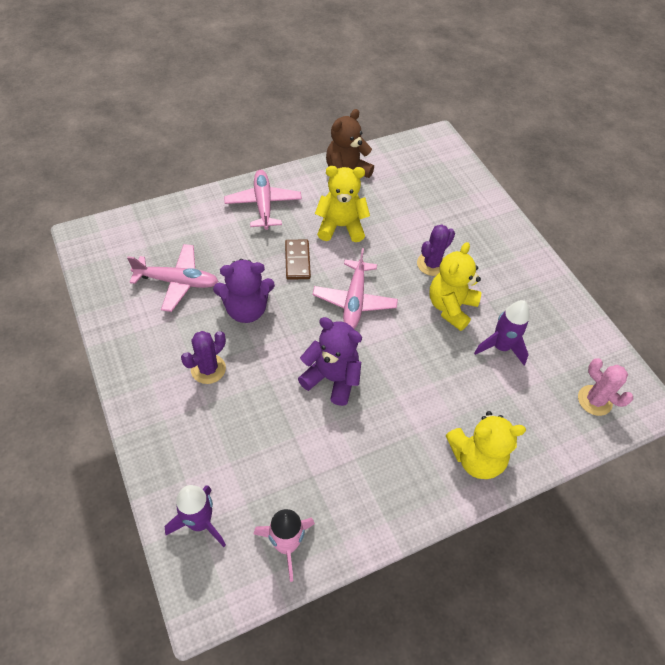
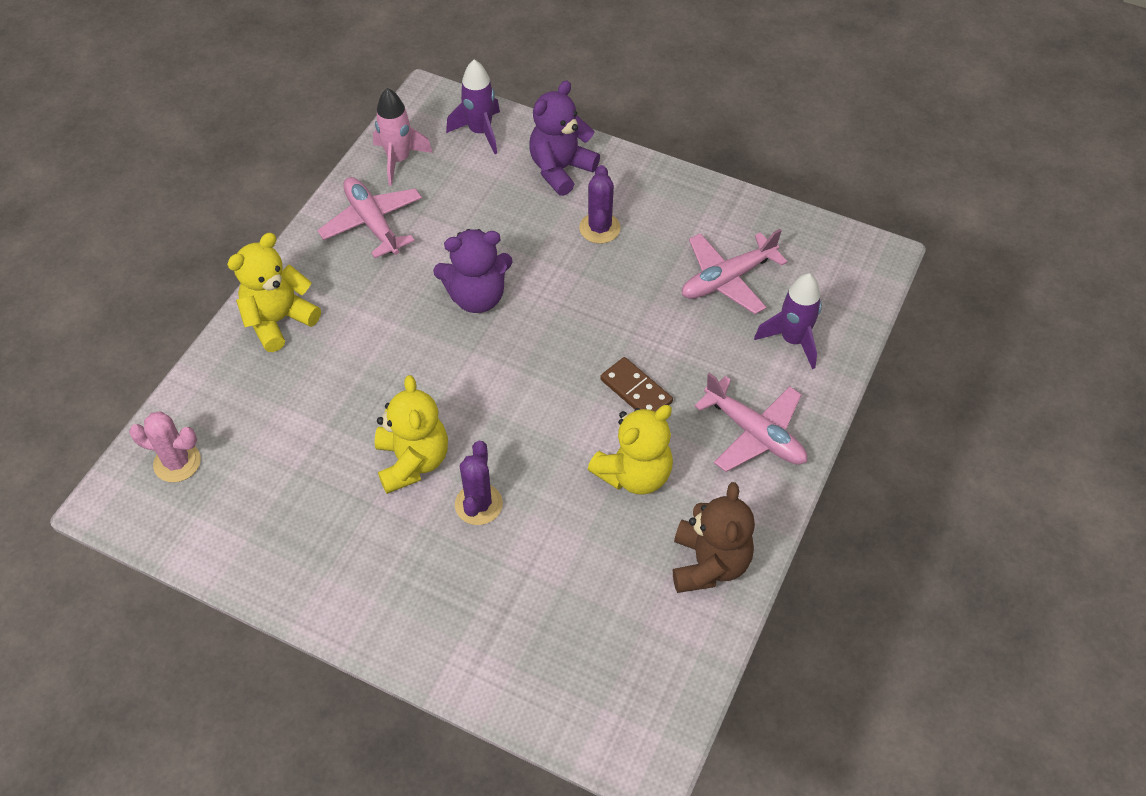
camera: 145 degrees right, 0 degrees up
(246, 309) = (628, 301): purple teddy bear -> purple teddy bear (560, 169)
(354, 301) = (528, 390): pink plane -> pink plane (372, 223)
(500, 347) = (321, 452): purple rocket -> purple rocket (792, 340)

